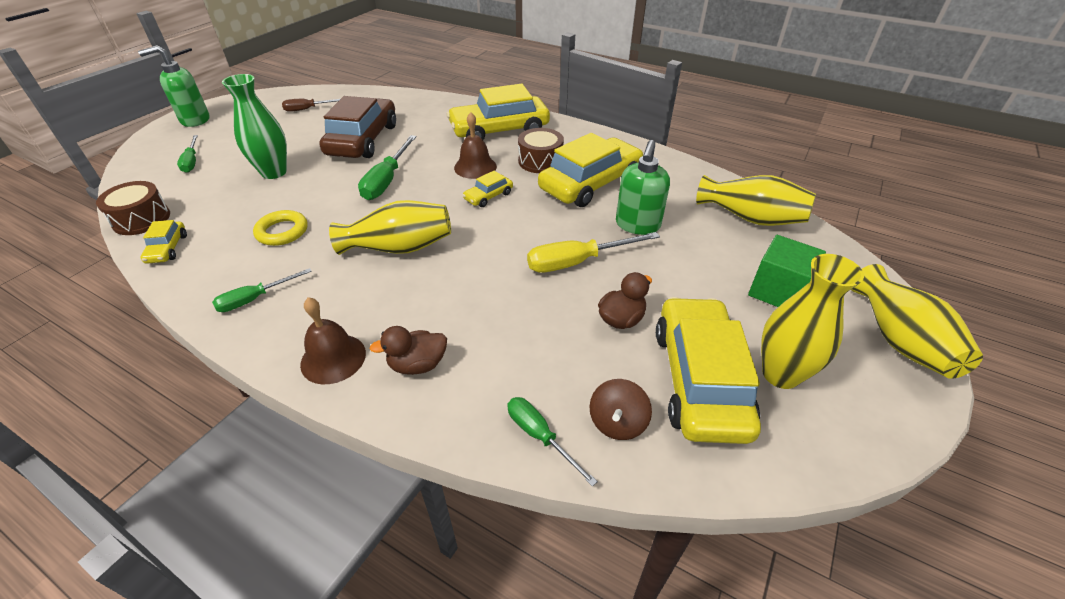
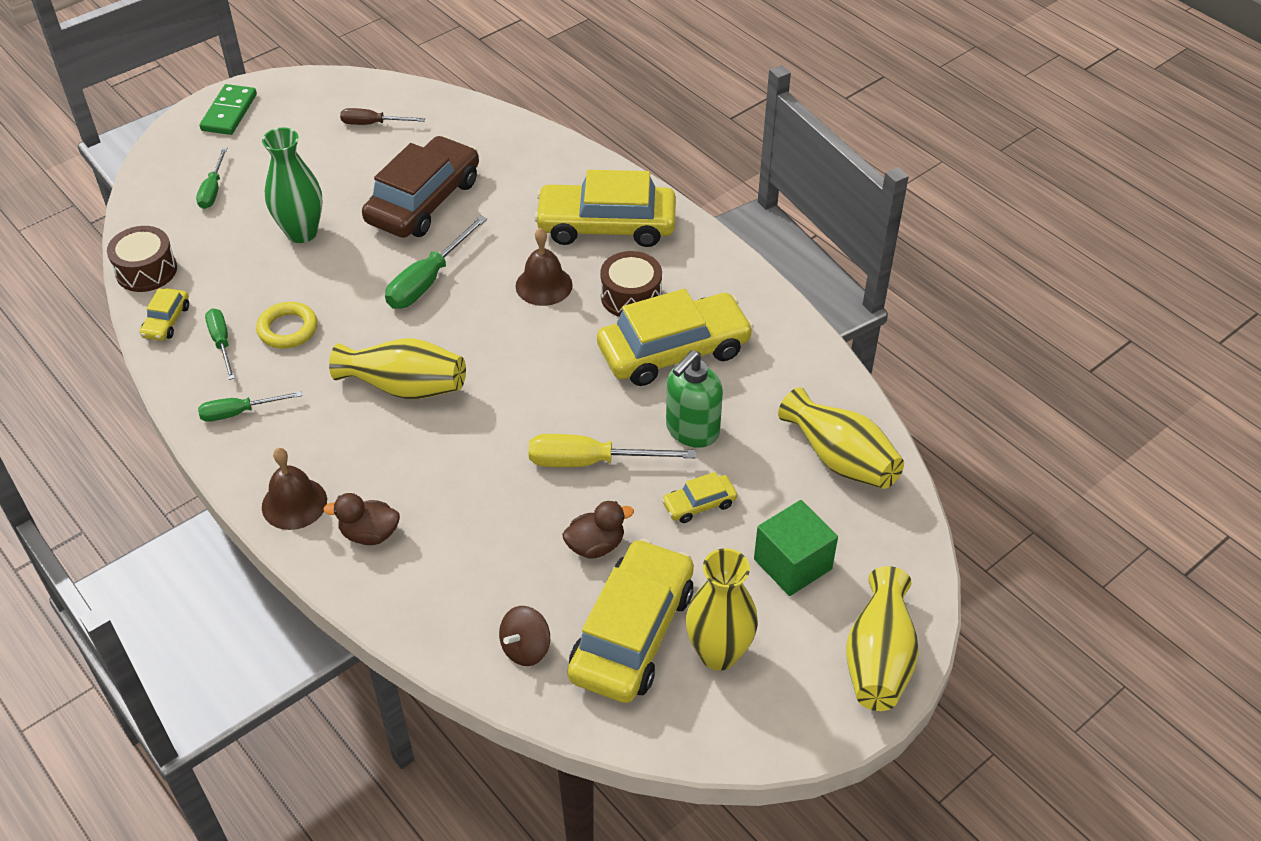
camera: 20 degrees right, 5 degrees up
(195, 120) = (229, 112): green soap dispenser -> green domino
(488, 196) = (537, 338): yellow car -> yellow car (699, 504)
(540, 436) = (449, 638): green screwdriver -> green screwdriver (222, 343)

